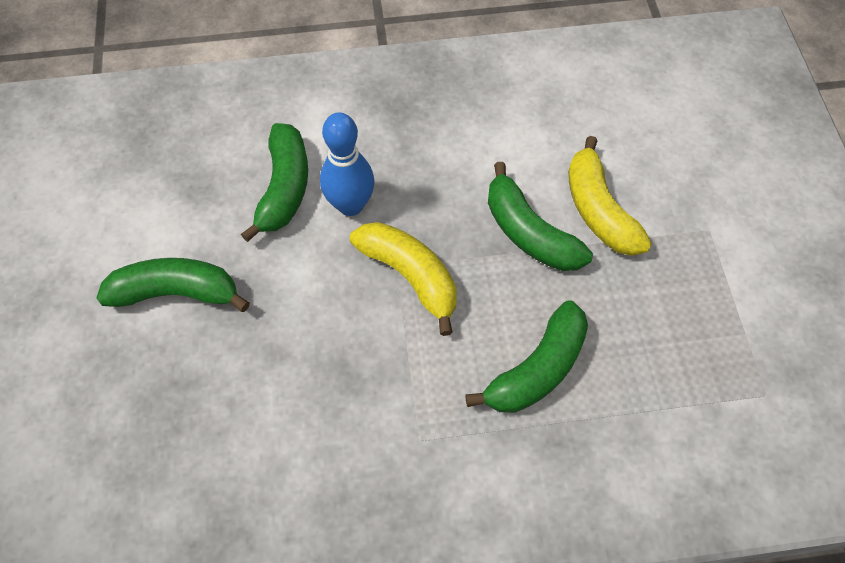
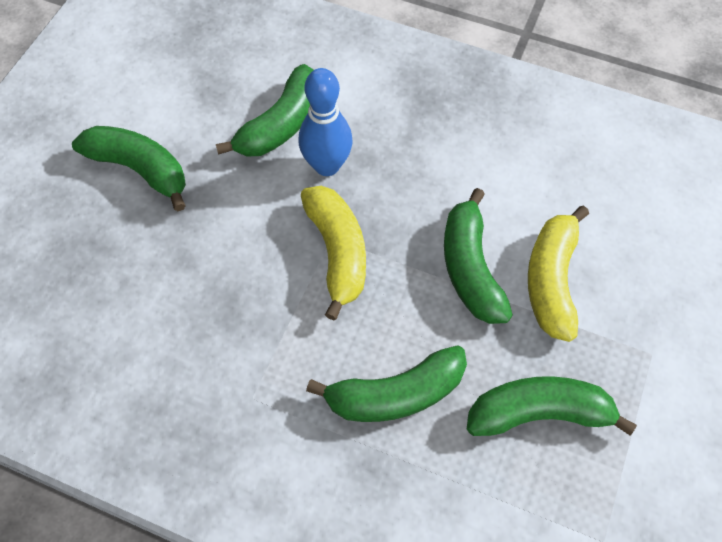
camera: 30 degrees right, 0 degrees up
(657, 322) = (539, 413): none -> green banana

